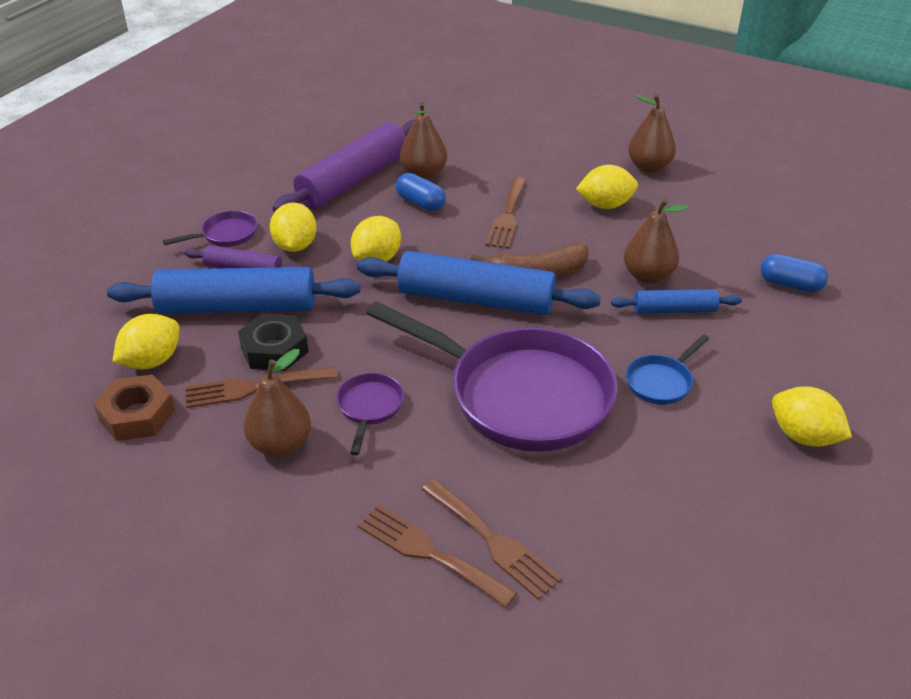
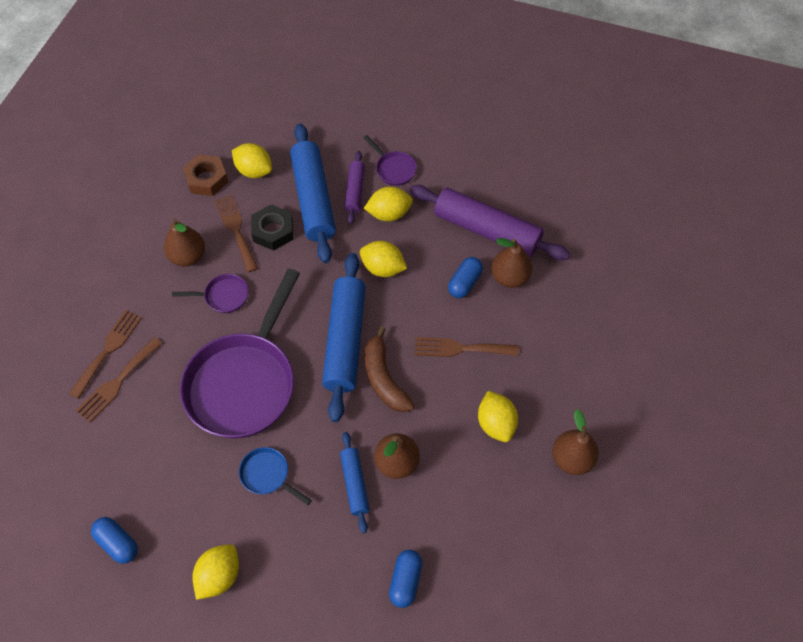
camera: 80 degrees right, 20 degrees up
(767, 546) = (117, 543): none -> blue capsule

